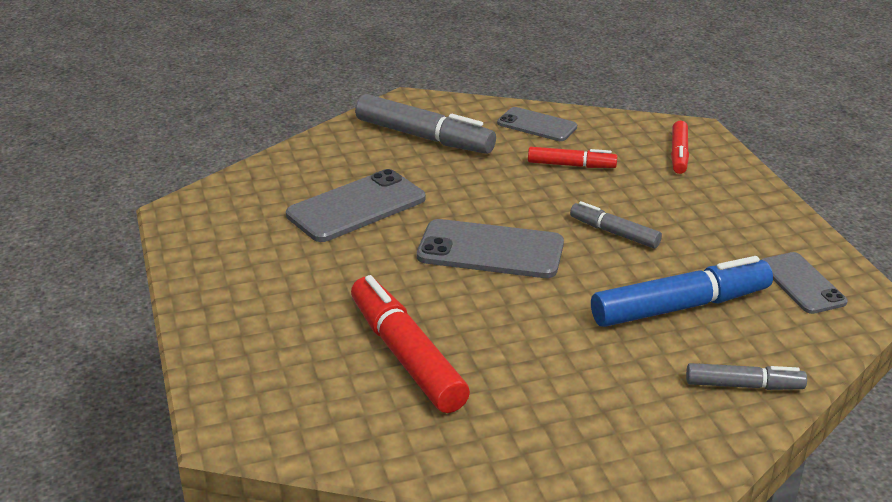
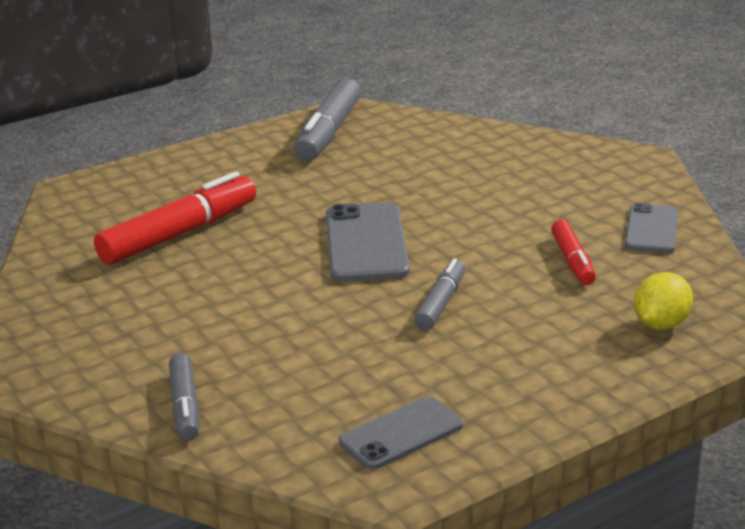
camera: 75 degrees right, 5 degrees down
(356, 207) = (404, 172): grey phone -> none
(424, 137) = (565, 177): grey marker -> grey marker (328, 133)
(678, 154) = (661, 324): red marker -> yellow lemon
(680, 307) = (313, 357): blue marker -> none

